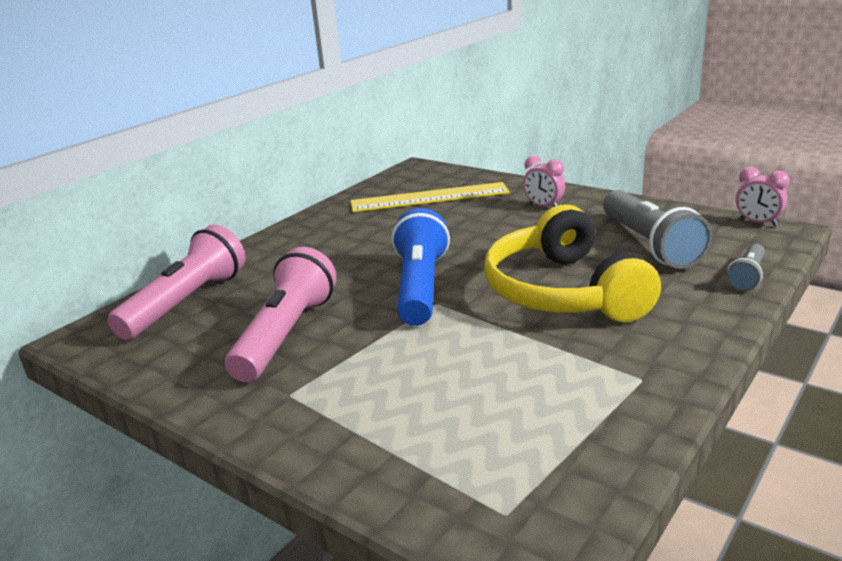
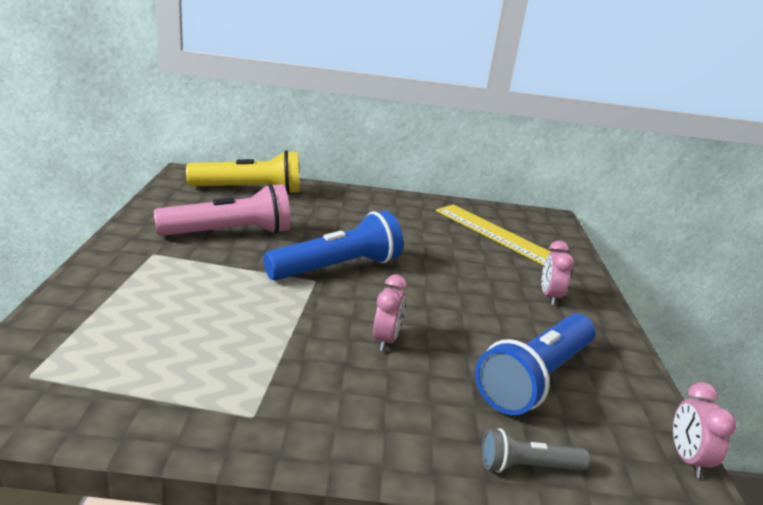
camera: 50 degrees right, 0 degrees up
(186, 302) = (250, 190): pink flashlight -> yellow flashlight
(563, 291) = (386, 340): yellow headphones -> pink clock
(649, 244) = (535, 378): grey flashlight -> blue flashlight

